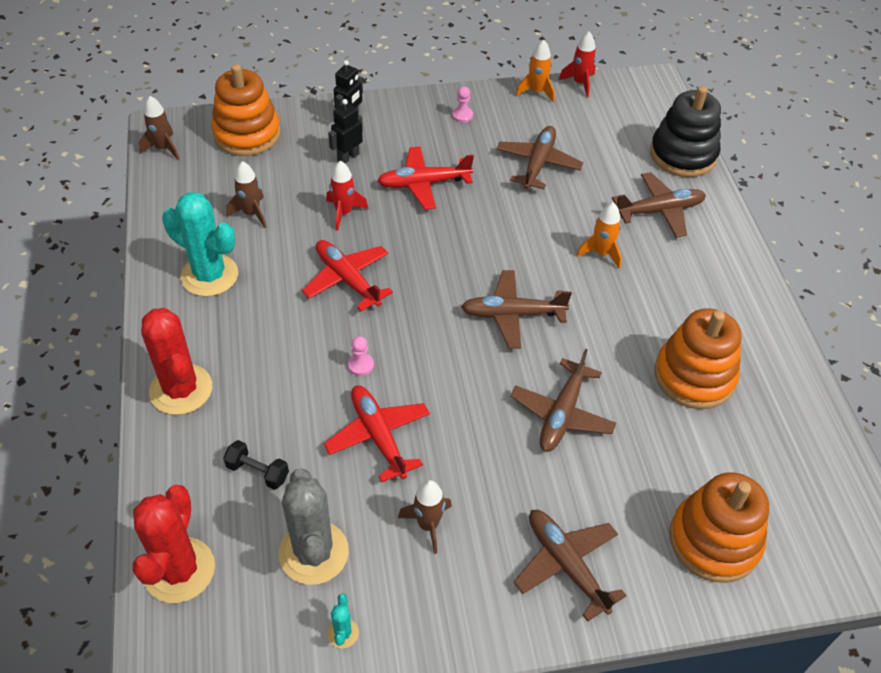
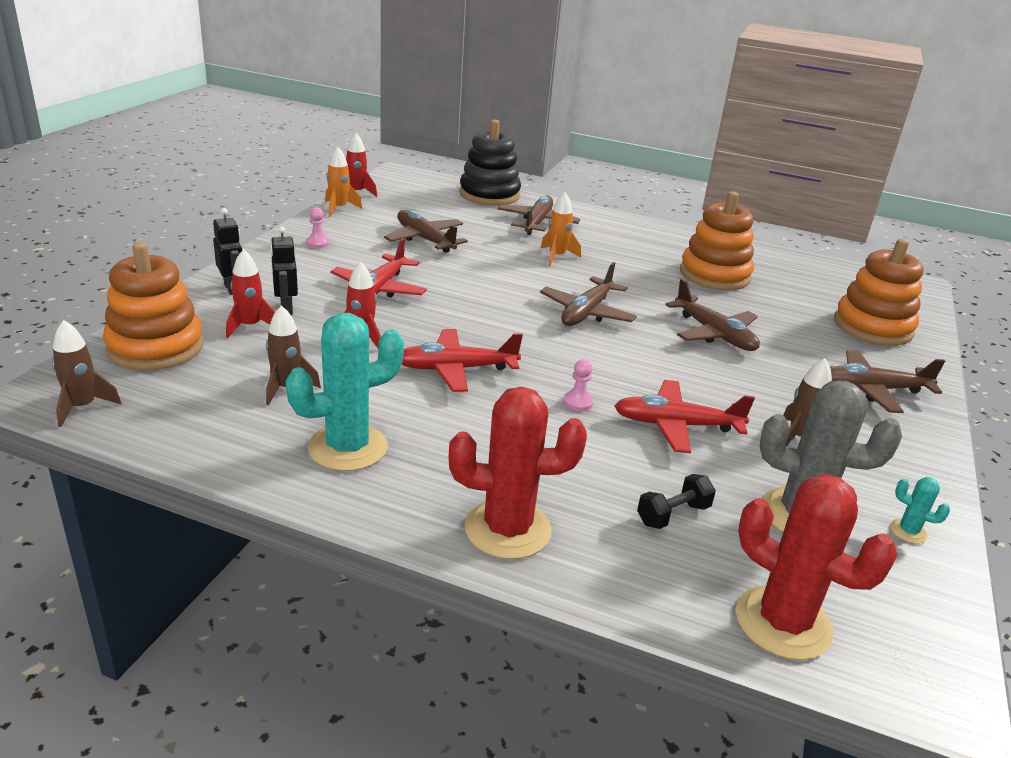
camera: 60 degrees left, 20 degrees down
(309, 155) = (250, 326): none -> red rocket

